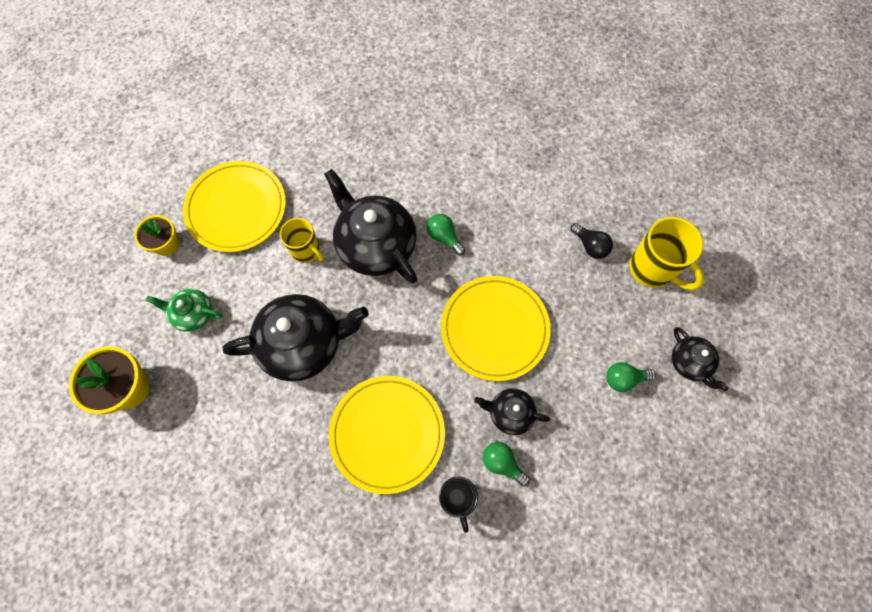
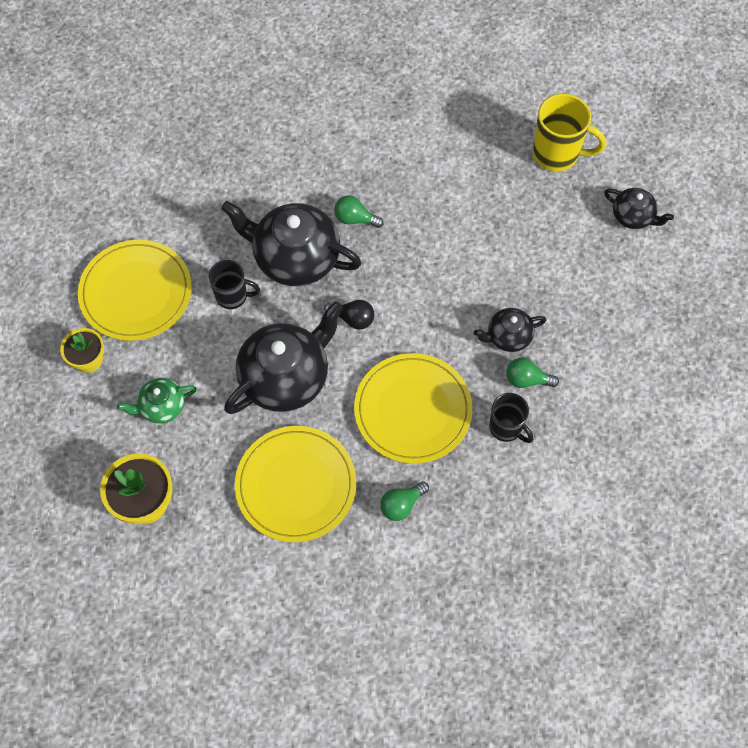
camera: 30 degrees left, 5 degrees down
(306, 251) = (233, 296): yellow mug -> black mug
(494, 329) = (451, 274): yellow plate -> yellow plate (296, 485)
(590, 246) = (491, 161): black light bulb -> black light bulb (353, 319)
(624, 379) = (587, 258): green light bulb -> green light bulb (401, 505)

